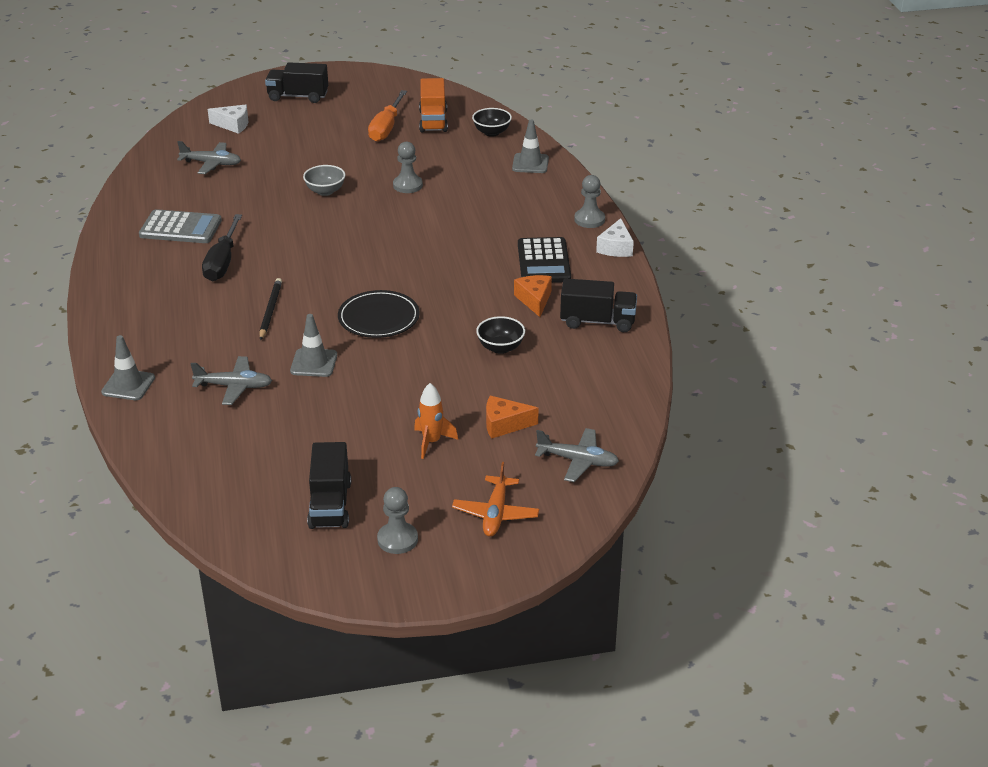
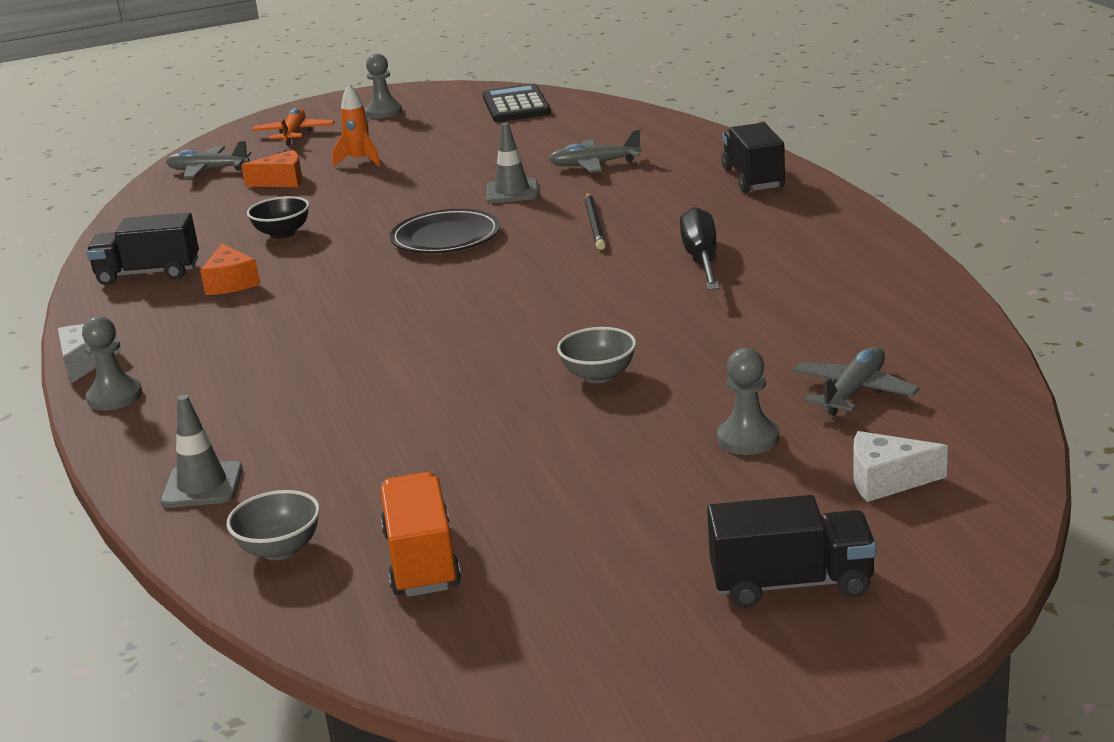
camera: 175 degrees right, 10 degrees down
(128, 385) = (716, 149): grey traffic cone -> none
(180, 228) = (807, 289): grey calculator -> none
(211, 164) = (854, 392): grey plane -> grey plane turned 120 degrees clockwise
(330, 504) = (451, 118): black truck -> black truck (753, 179)
(386, 128) = (529, 525): orange screwdriver -> none
(407, 185) = (447, 407): grey pawn -> grey pawn (748, 439)
(492, 132) = (280, 549): black bowl -> grey bowl
(543, 261) = (208, 327): black calculator -> black calculator (516, 105)

